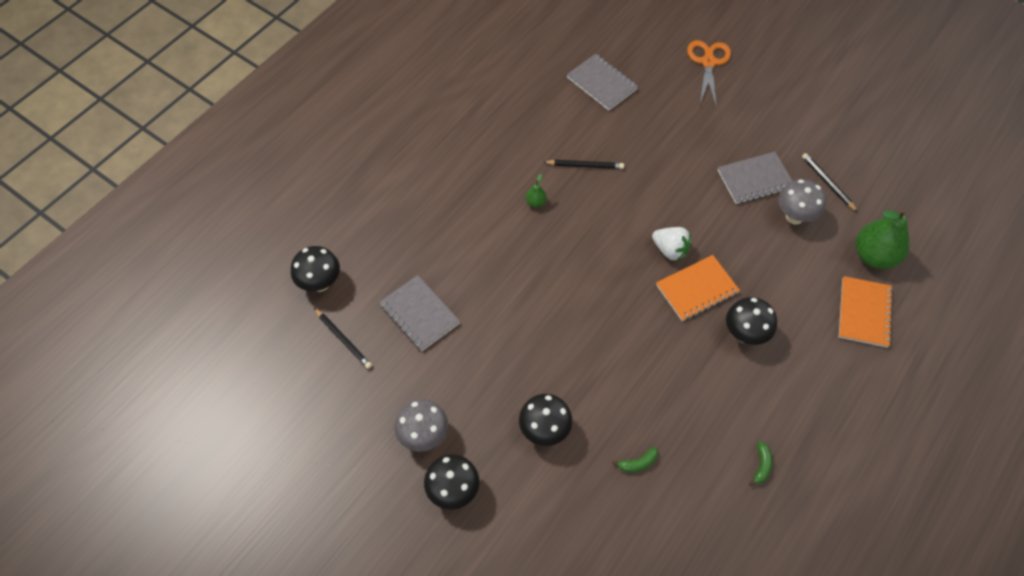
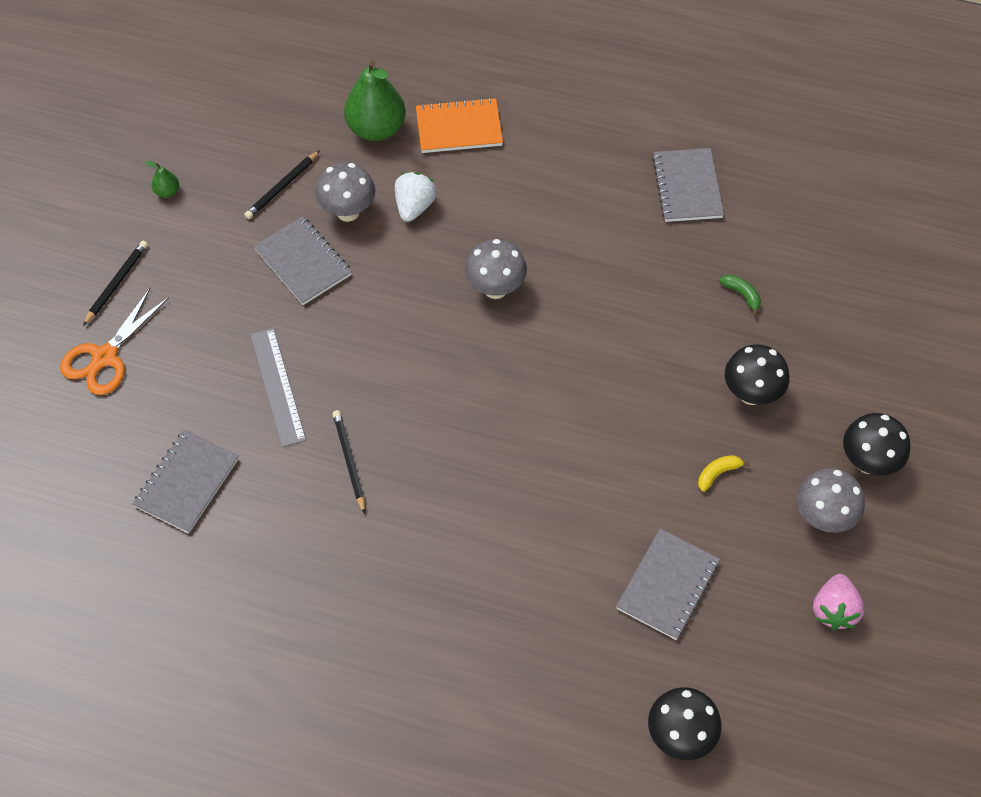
camera: 110 degrees left, 0 degrees up
(343, 339) = (747, 666): black pencil -> black pencil (116, 283)
(353, 411) = (834, 610): none -> pink strawberry
(488, 379) = (717, 473): none -> yellow banana
(535, 202) = (435, 503): green pear -> green pear (167, 192)
(656, 142) = (277, 386): none -> grey ruler
(670, 250) = (450, 329): white strawberry -> white strawberry (414, 206)
(697, 289) = (495, 289): orange notebook -> grey mushroom
(708, 62) = (105, 357): orange scissors -> orange scissors turned 45 degrees counterclockwise
(745, 334) = (536, 230): black mushroom -> none
(761, 465) = (687, 187): green banana -> grey notebook

